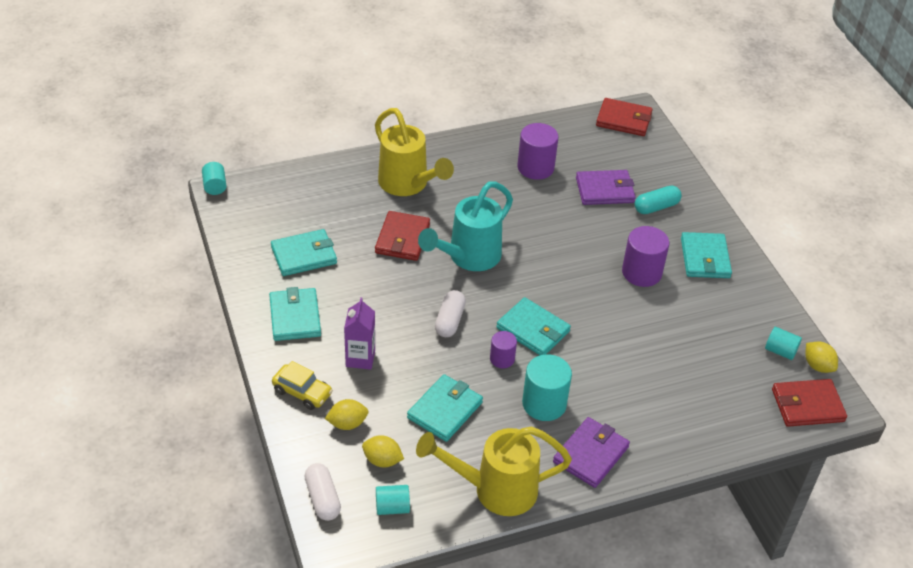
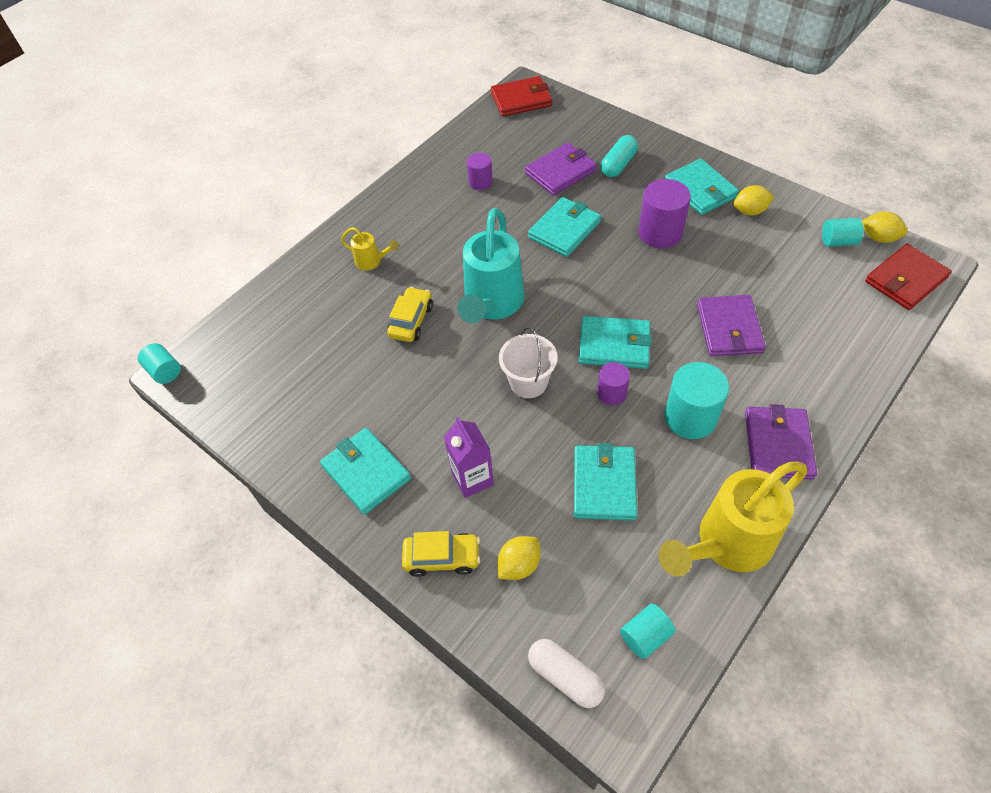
camera: 25 degrees left, 10 degrees up
(304, 255) = (322, 396): turquoise wallet -> turquoise wallet (564, 229)
(382, 460) = (590, 585): yellow lemon -> yellow lemon (750, 211)
(402, 239) = (411, 321): red wallet -> yellow car
(407, 184) = (372, 262): yellow watering can -> yellow watering can, size x0.46
(449, 321) = (528, 382): white capsule -> white bucket
(535, 167) = (480, 182): purple cylinder -> purple cylinder, size x0.58
(630, 364) = (729, 328): none -> purple wallet

